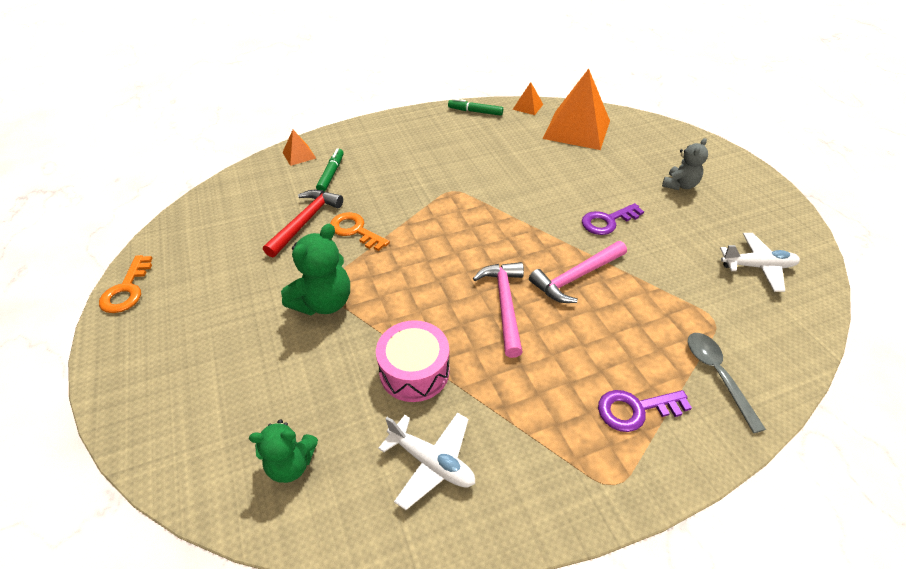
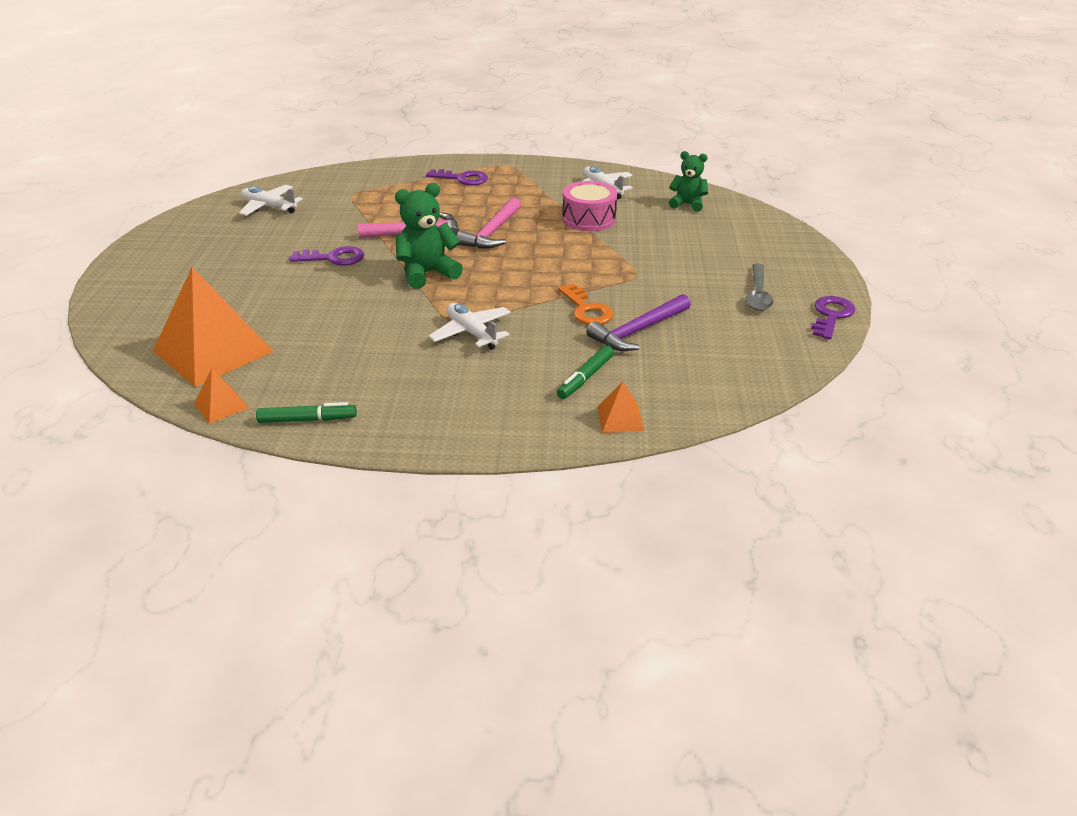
camera: 155 degrees left, 10 degrees down
(127, 290) = (831, 316): orange key -> purple key
(305, 221) = (638, 331): red hammer -> purple hammer
(324, 302) = (641, 266): green teddy bear -> green teddy bear (427, 273)
(430, 185) = (471, 333): none -> white plane
(475, 112) = (307, 420): green marker -> green marker turned 45 degrees counterclockwise
(679, 185) = (215, 266): grey teddy bear -> none
(717, 375) = (393, 178): grey spoon -> grey spoon (758, 294)

